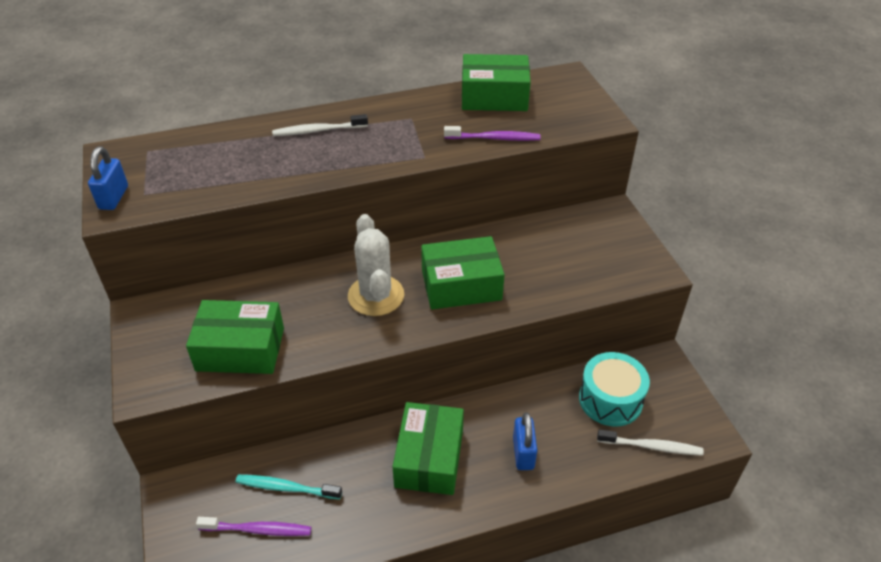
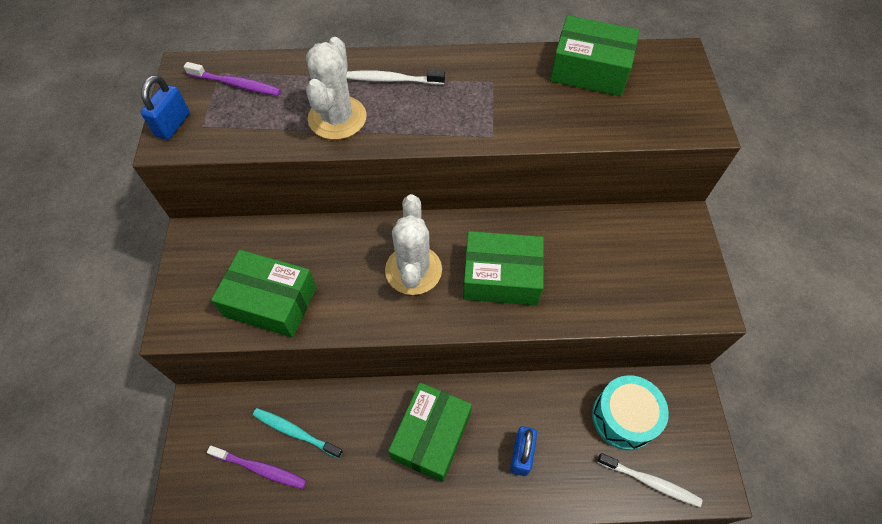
camera: 15 degrees right, 15 degrees up
(276, 167) = (337, 118): none -> white cactus
(494, 138) = (574, 126): purple toothbrush -> purple toothbrush (236, 84)

